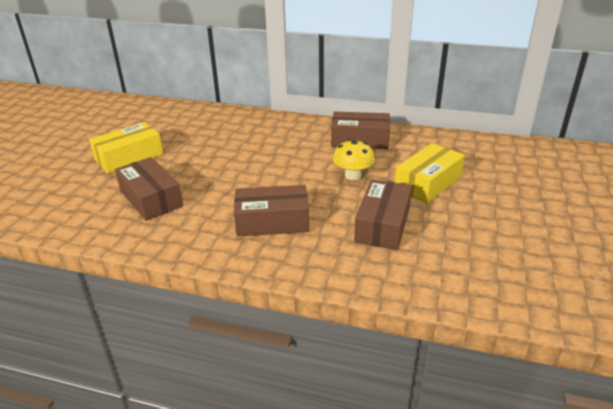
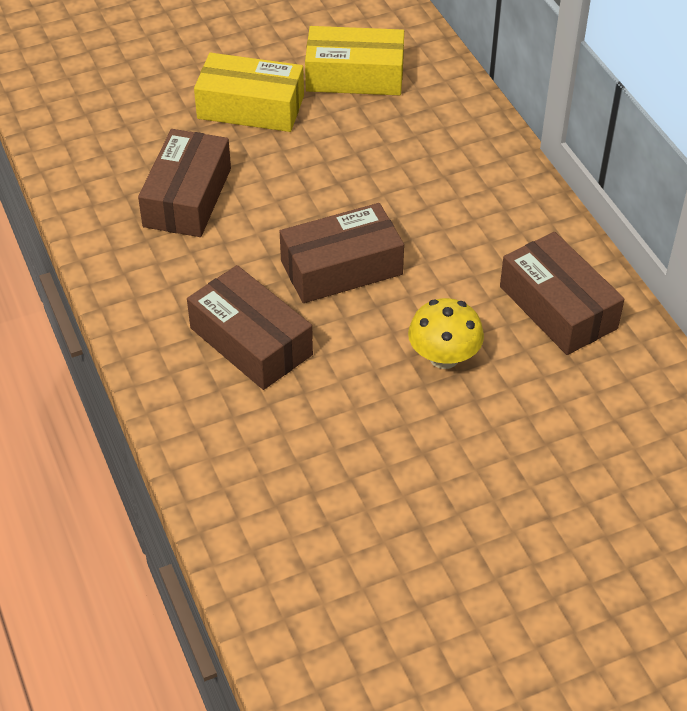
camera: 50 degrees right, 15 degrees up
(382, 224) = (352, 456): brown box -> brown box (341, 267)
(428, 183) = (513, 453): yellow box -> yellow box (355, 76)

